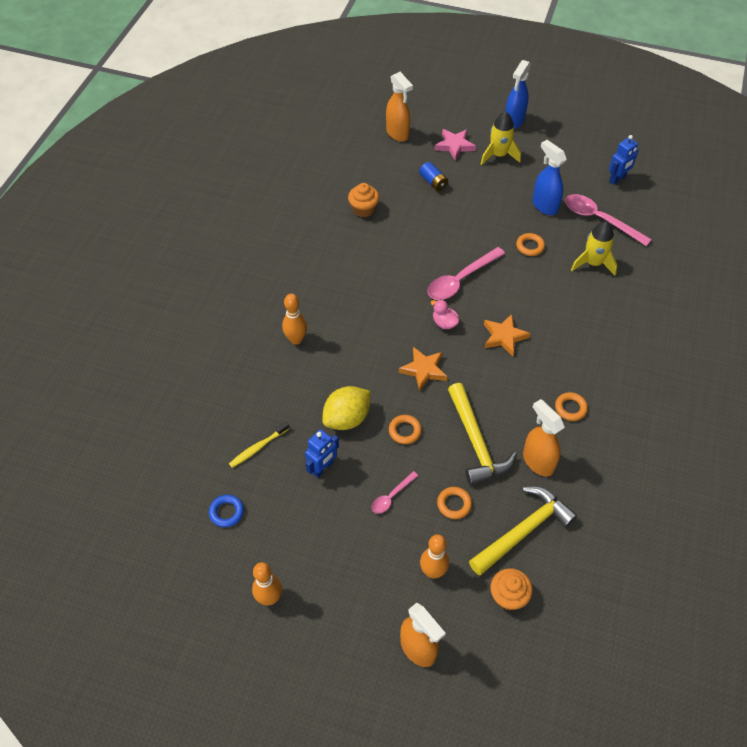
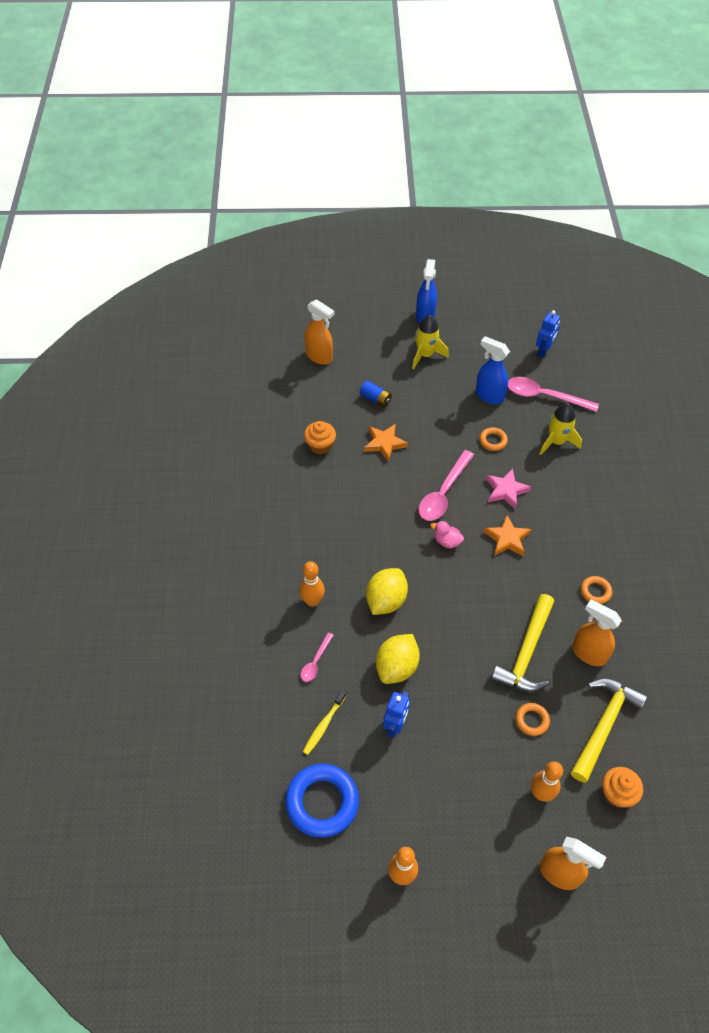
camera: 20 degrees left, 0 degrees up
(226, 512) = (322, 802): blue ring -> blue ring, size x2.03
(363, 358) = (386, 600): none -> yellow lemon
(391, 496) = (472, 732): pink spoon -> pink spoon (315, 662)
(405, 431) = (456, 662): orange ring -> none
(424, 370) = (448, 595): orange star -> orange star (384, 443)
(454, 146) = (379, 356): pink star -> pink star (506, 490)
(476, 443) = (526, 653): yellow hammer -> yellow hammer turned 60 degrees clockwise

